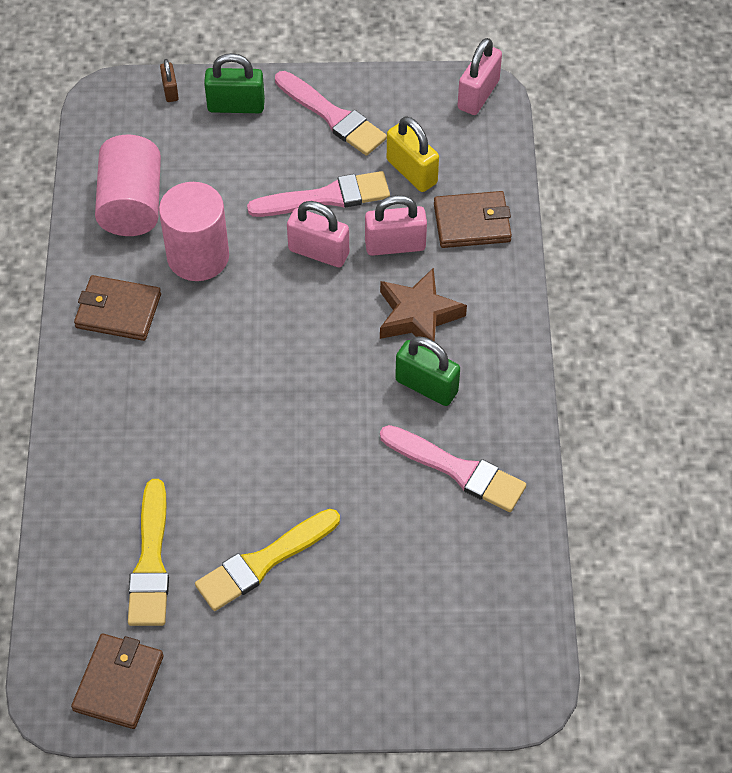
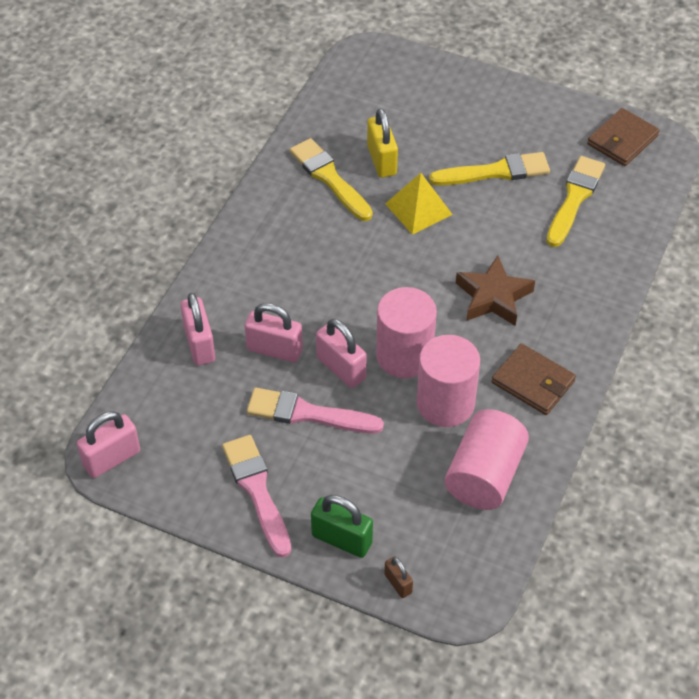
camera: 155 degrees left, 5 degrees down
(170, 90) = (398, 583): brown padlock -> brown padlock turned 45 degrees counterclockwise
(262, 289) = (404, 355): none -> pink cylinder
(332, 470) = (418, 209): none -> yellow pyramid
(412, 171) = (220, 408): yellow padlock -> yellow padlock (381, 160)
(418, 315) = (291, 289): brown star -> brown star (493, 297)
(426, 386) = (317, 237): green padlock -> none
(458, 470) = (329, 178): pink brush -> yellow brush
(472, 222) = (199, 344): brown wallet -> pink padlock

